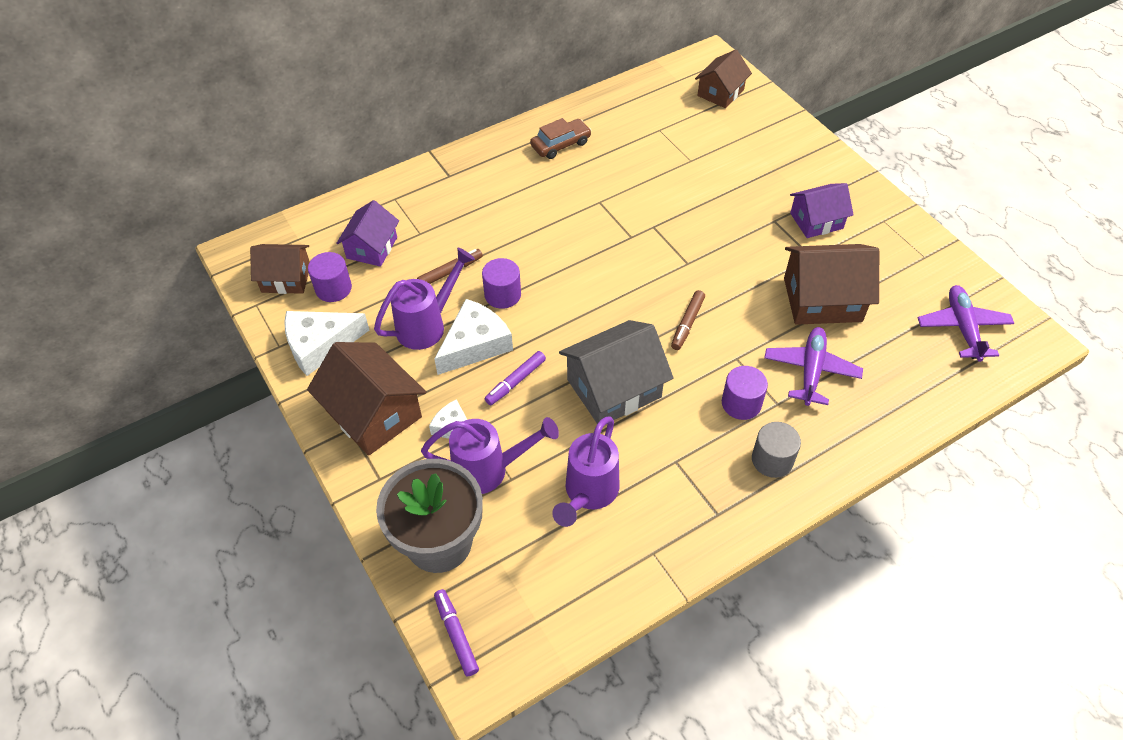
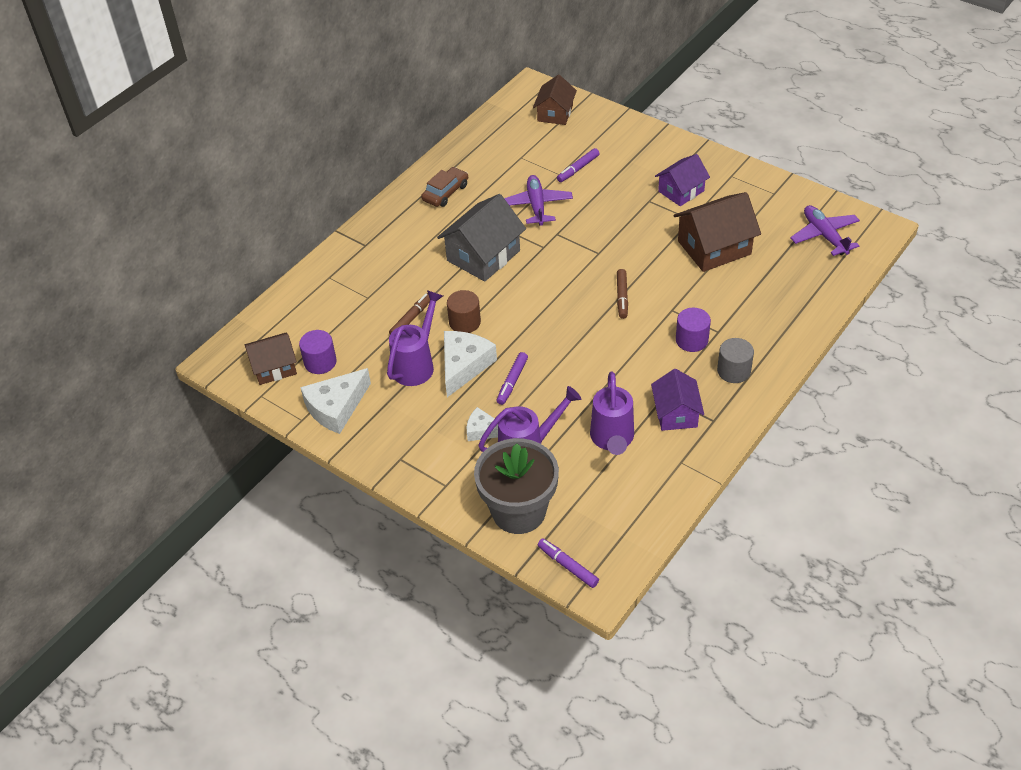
camera: 20 degrees left, 5 degrees down
(372, 248) = (333, 321): purple house -> purple house (676, 413)
(373, 413) = (412, 442): brown house -> none
(502, 294) = (464, 322): purple cylinder -> brown cylinder
(614, 388) = (591, 361): grey house -> grey house (483, 255)
(714, 161) = (578, 169): none -> purple marker
(811, 370) = (730, 301): purple plane -> purple plane (536, 206)

